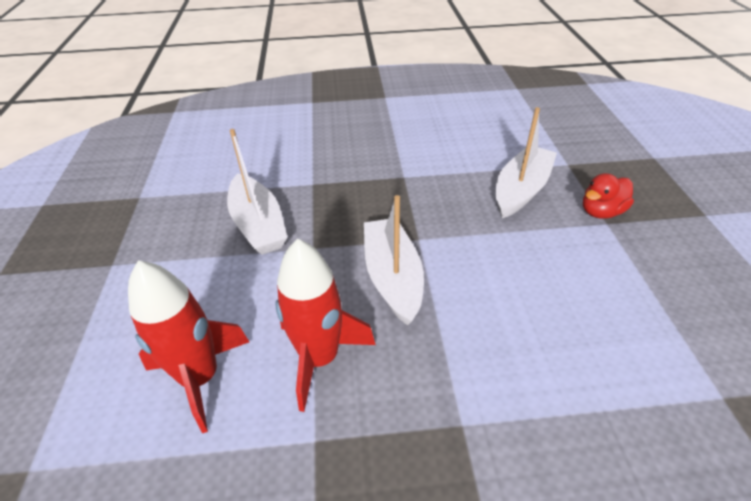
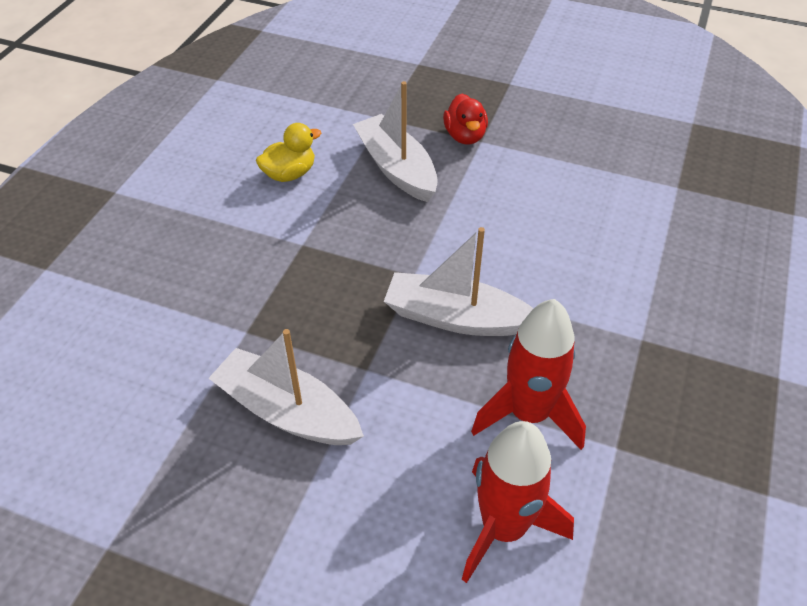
camera: 65 degrees left, 5 degrees up
(258, 225) = (287, 411): white boat -> white boat turned 150 degrees counterclockwise
(463, 147) = (289, 174): none -> yellow duck

